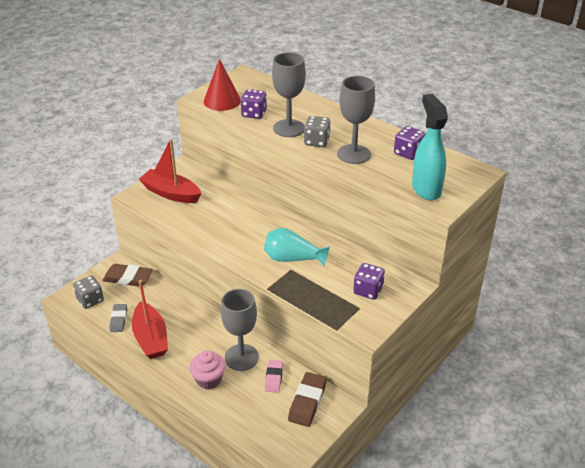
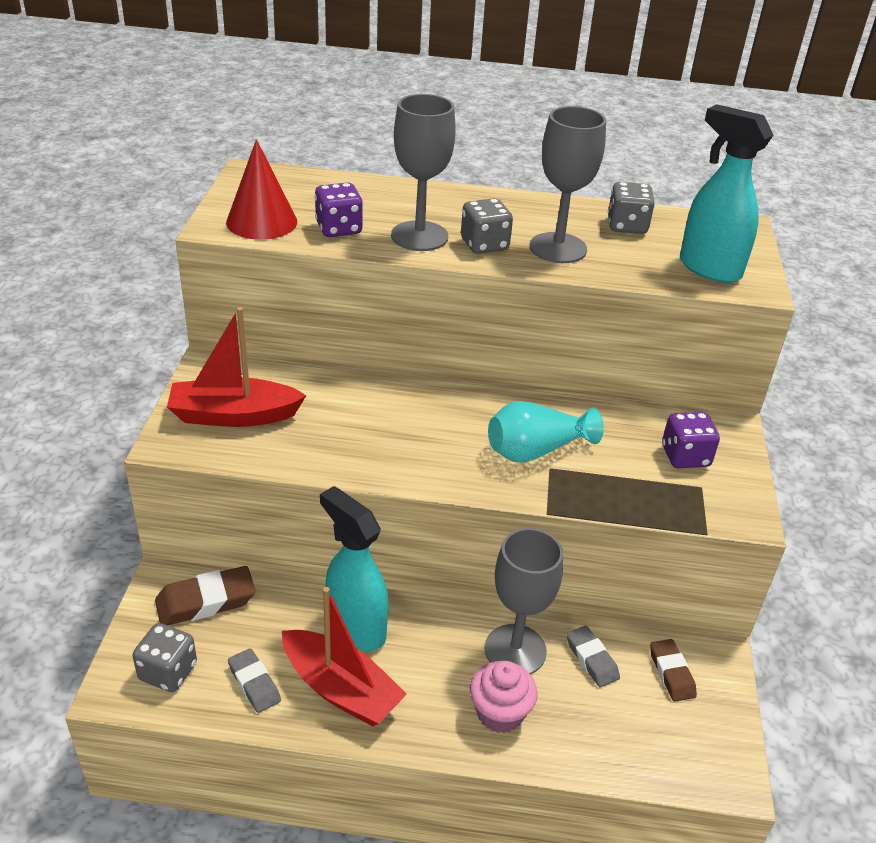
camera: 35 degrees left, 0 degrees up
(179, 316) = (356, 628): none -> turquoise spray bottle
(274, 378) = (591, 659): pink eraser -> grey eraser
(307, 402) = (671, 673): brown eraser -> brown eraser, size x0.65
(408, 153) = (627, 226): purple dice -> grey dice

